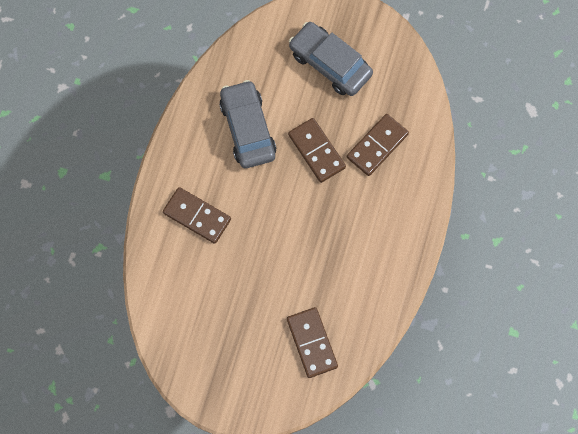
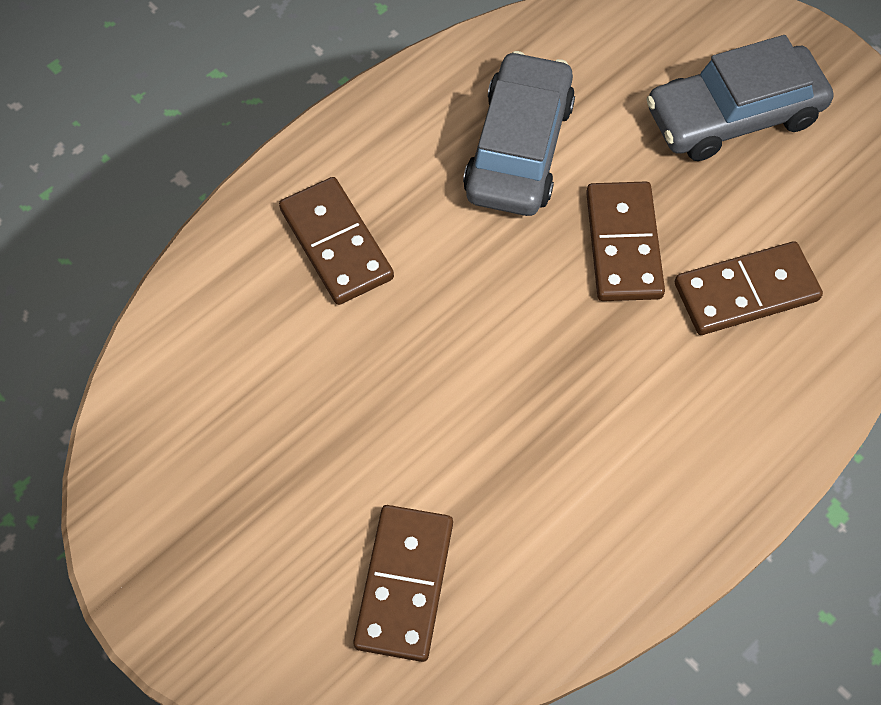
camera: 30 degrees right, 10 degrees down
(330, 64) = (733, 115): grey car -> grey car turned 90 degrees counterclockwise

